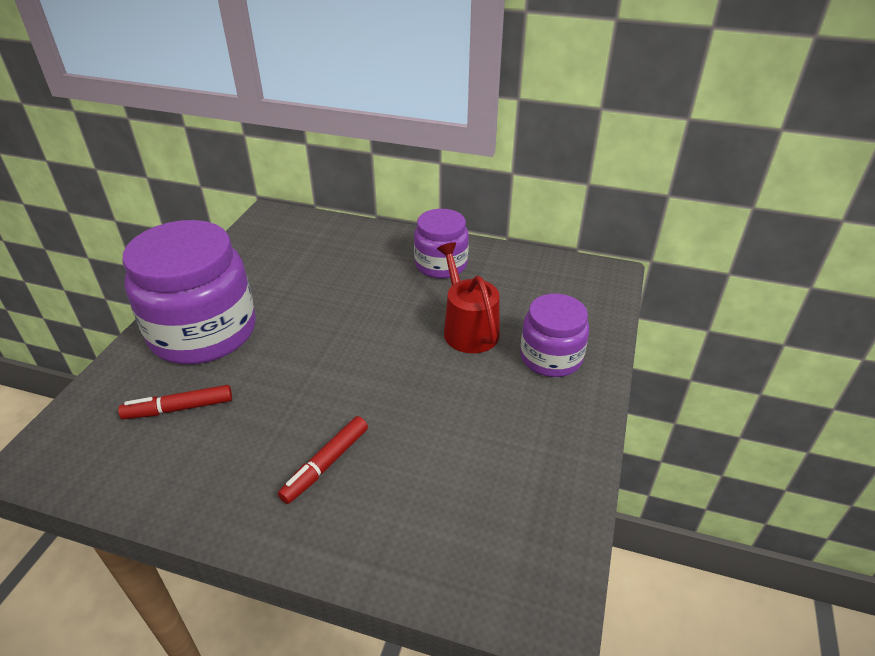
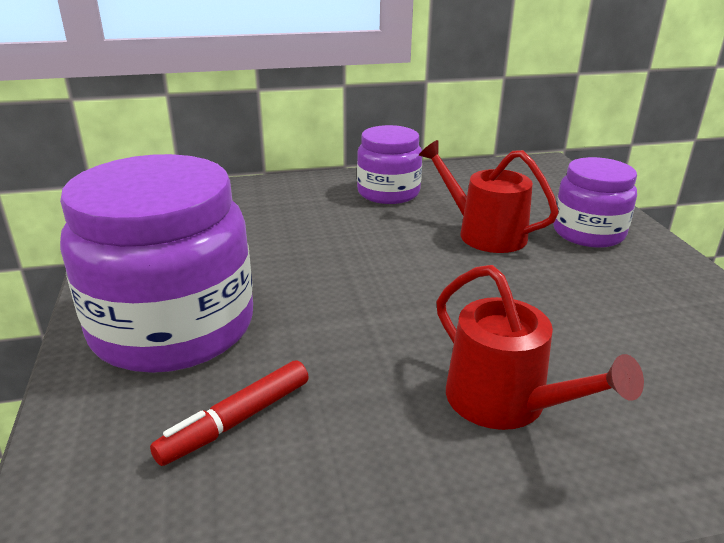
camera: 30 degrees left, 10 degrees down
(325, 464) = (505, 402): red marker -> red watering can

